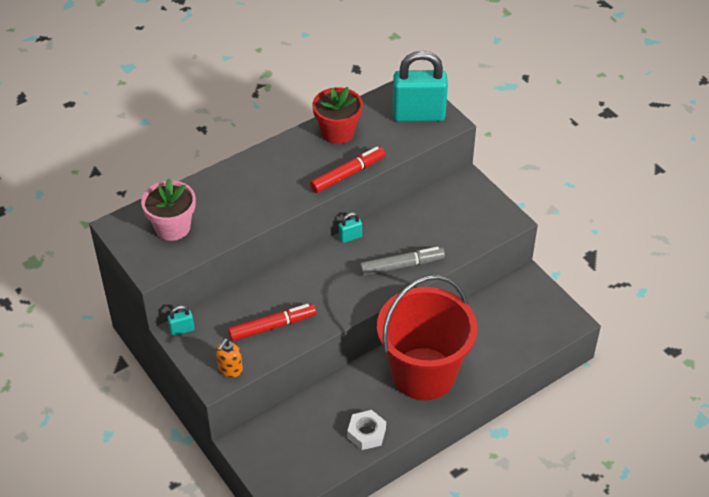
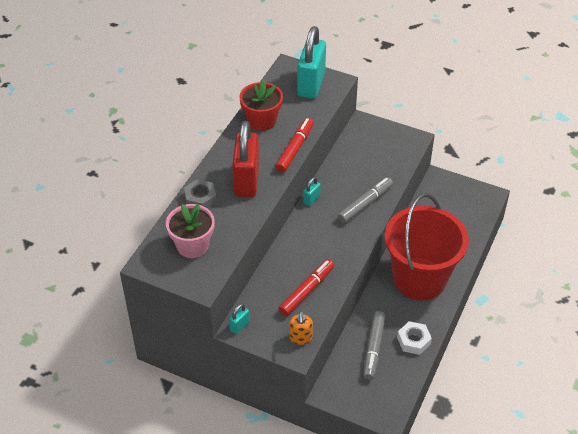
camera: 30 degrees left, 0 degrees up
(216, 185) = (200, 198): none -> grey nut
(274, 186) = (246, 181): none -> red padlock
(320, 421) = (373, 348): none -> grey marker
(418, 115) = (311, 85): turquoise padlock -> turquoise padlock turned 45 degrees counterclockwise

